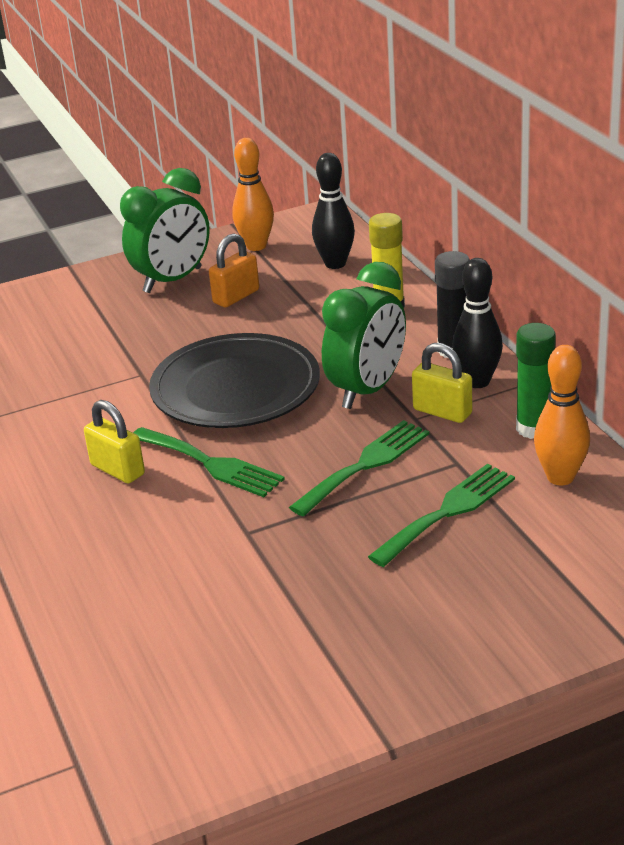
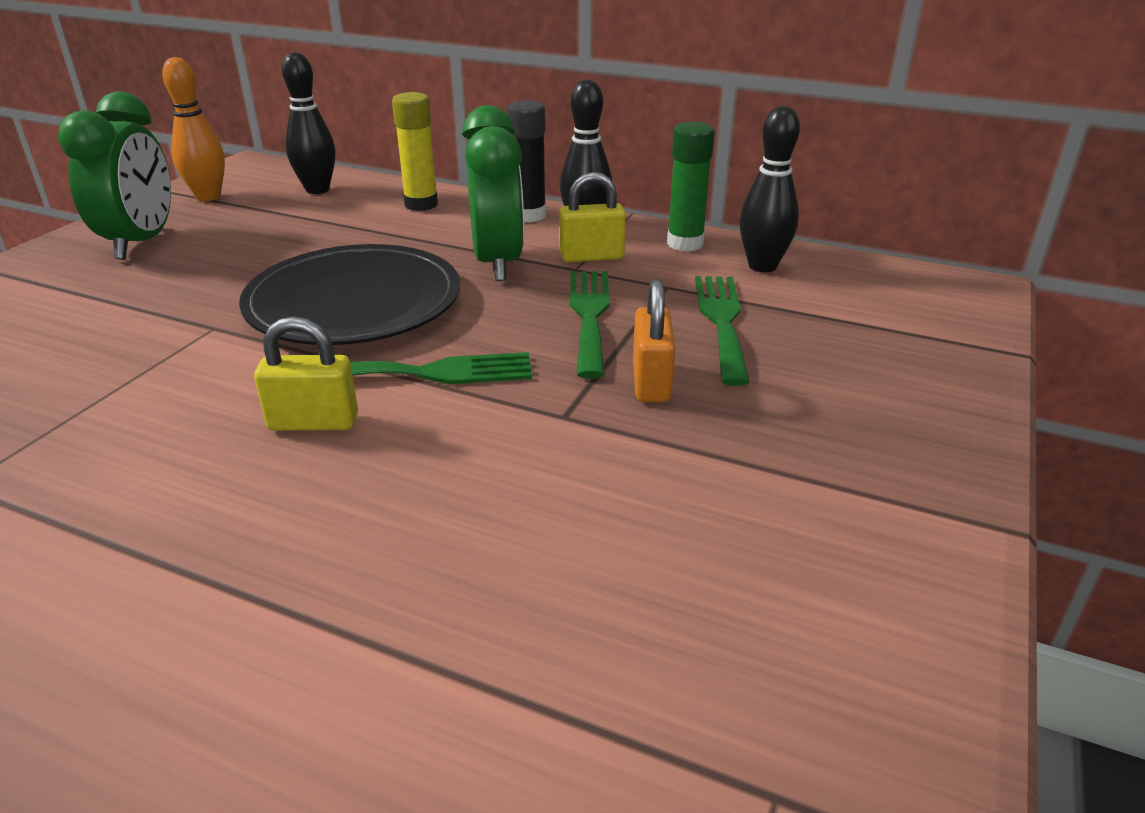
camera: 45 degrees left, 0 degrees up
(236, 296) = (242, 236): orange padlock -> orange padlock (651, 382)
(560, 477) = (762, 266): orange bowling pin -> black bowling pin

